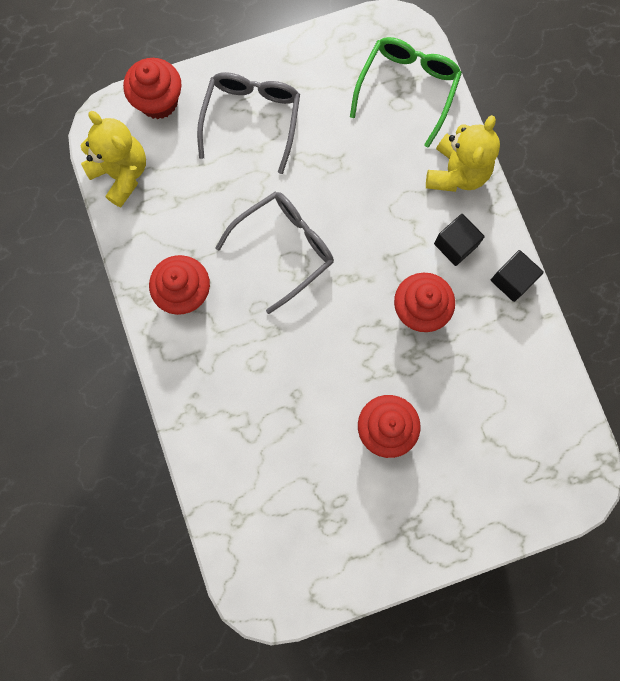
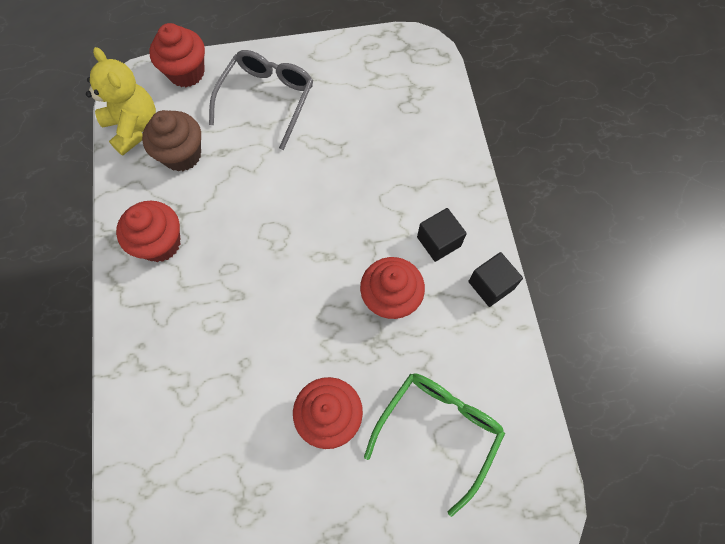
camera: 10 degrees right, 10 degrees down
(180, 196) = (182, 155): none -> brown cupcake
(285, 248) = (269, 217): grey glasses -> none
(408, 87) = (418, 95): green glasses -> green glasses (439, 429)
(457, 173) = (451, 175): yellow teddy bear -> none

